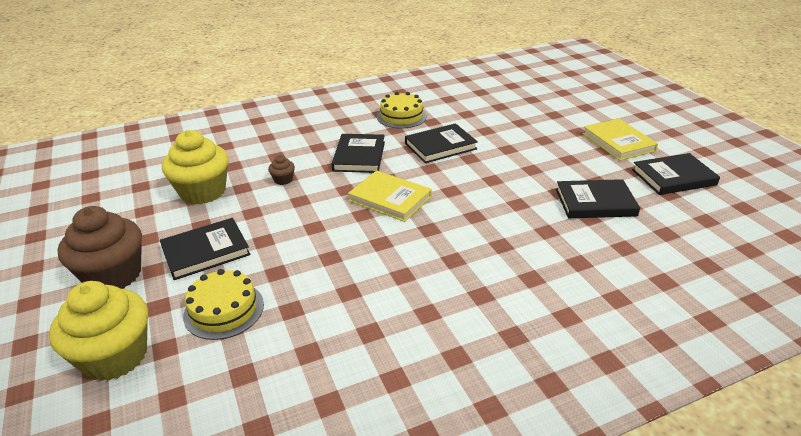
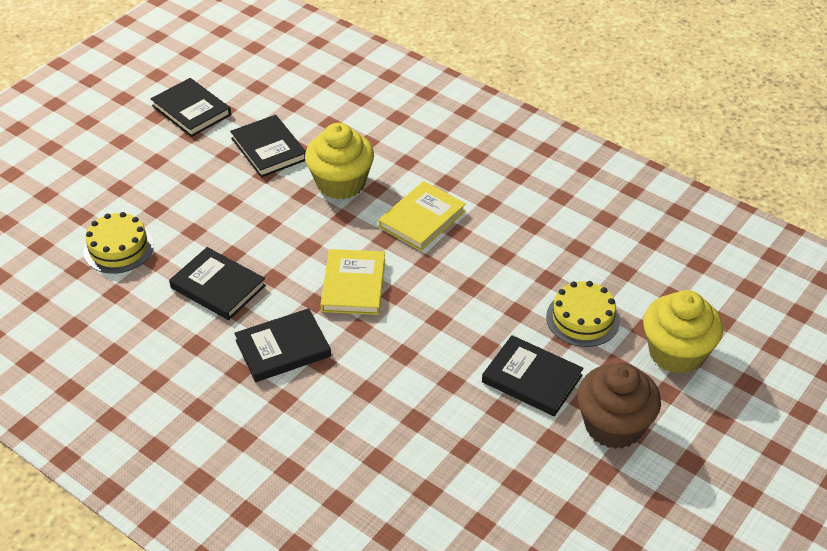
camera: 120 degrees left, 10 degrees up
(203, 192) = (447, 451): yellow cupcake -> yellow cupcake (341, 183)
(283, 180) = (376, 391): brown cupcake -> none
(401, 116) = (154, 353): yellow cake -> yellow cake (118, 248)
(618, 142) = (133, 154): yellow book -> yellow book (422, 219)

